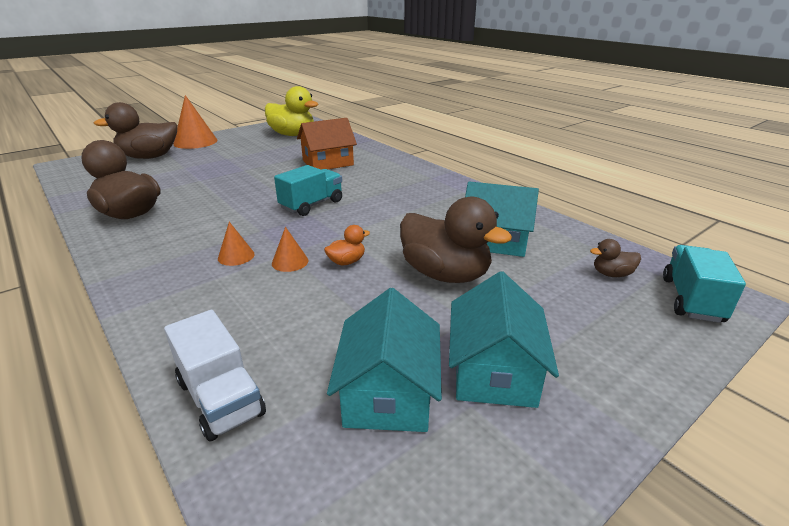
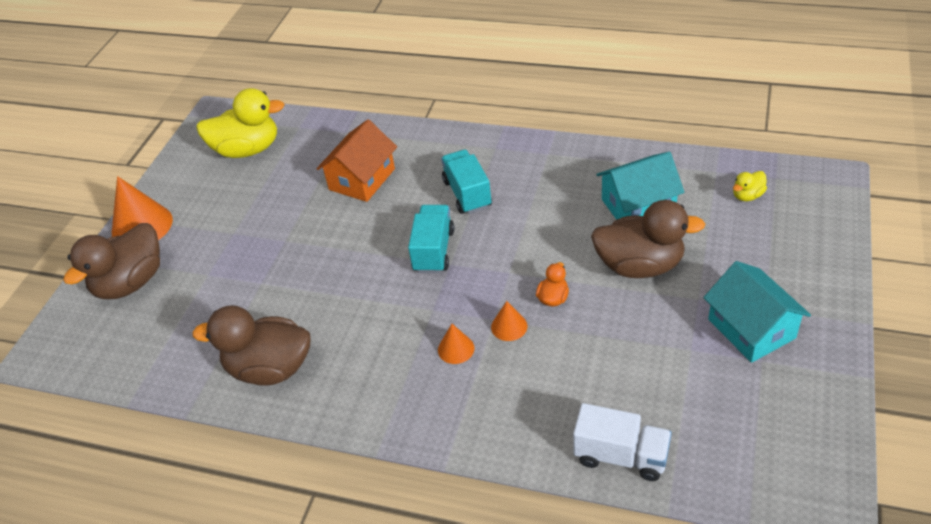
camera: 30 degrees left, 15 degrees up
(388, 393) = (710, 384): turquoise house -> none
(611, 274) = (747, 196): brown duck -> yellow duck
(691, 300) = (811, 193): turquoise truck -> turquoise truck (467, 194)

